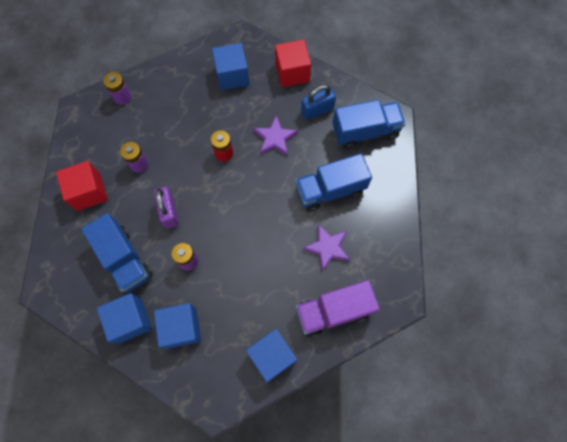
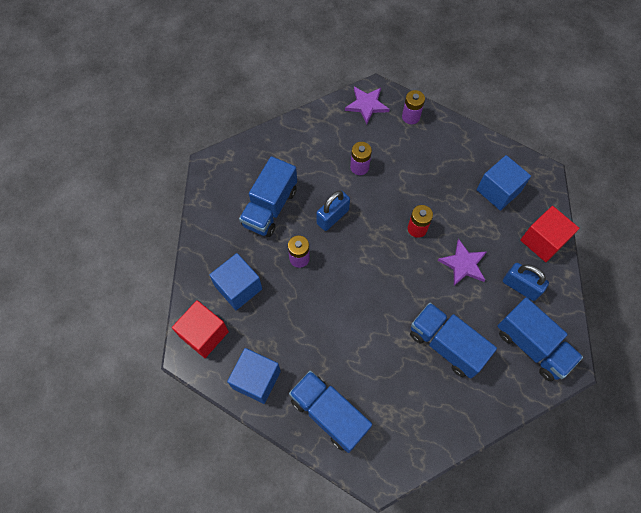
camera: 60 degrees right, 5 degrees down
(88, 192) = (309, 145): red cube -> red cube (204, 334)
(130, 320) = (222, 243): blue cube -> none
(169, 212) = (332, 217): purple padlock -> blue padlock
(327, 247) = (387, 374): purple star -> purple star (367, 105)
(333, 311) = (329, 414): purple truck -> blue truck

